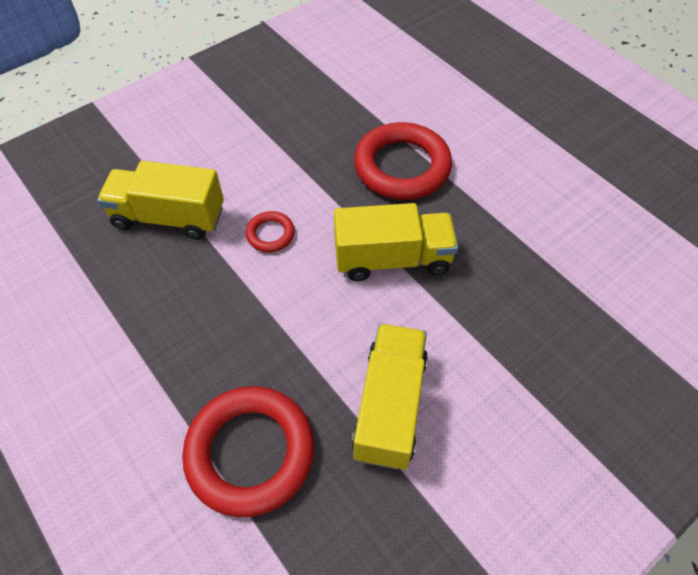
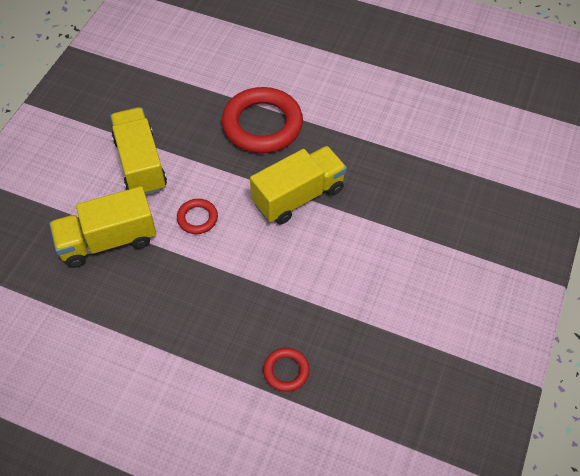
camera: 30 degrees left, 0 degrees up
(250, 452) = (286, 371): red ring -> red ring, size x0.47
(389, 406) = (358, 296): yellow truck -> yellow truck (140, 164)

